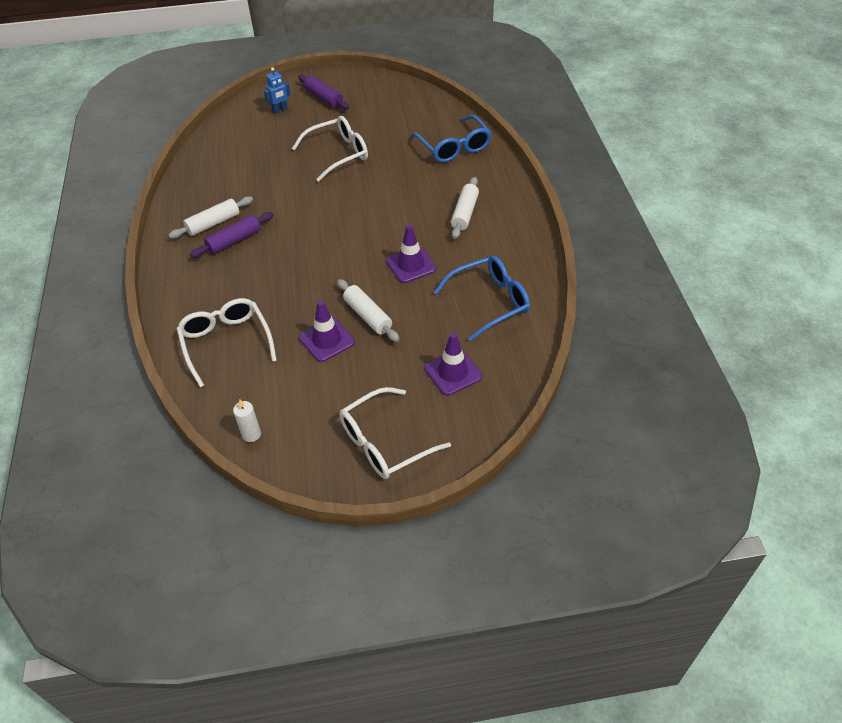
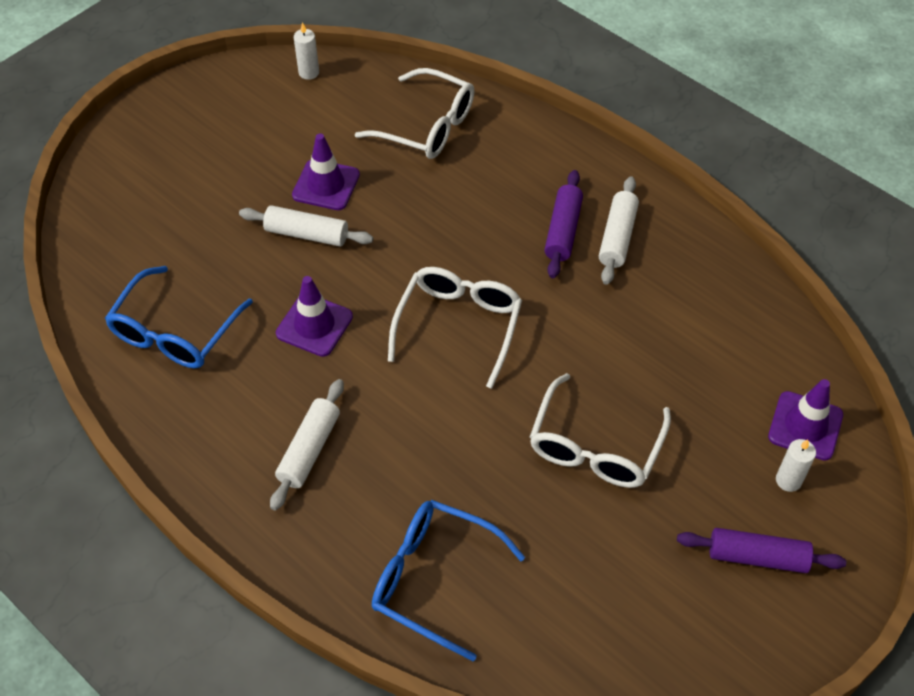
camera: 140 degrees right, 5 degrees up
(280, 110) = (788, 480): blue robot -> white candle
(385, 442) = (176, 130): white glasses -> white glasses (458, 325)
(453, 372) = (158, 227): purple traffic cone -> purple traffic cone (805, 426)
(464, 213) = (309, 450): white rolling pin -> white rolling pin turned 45 degrees clockwise

